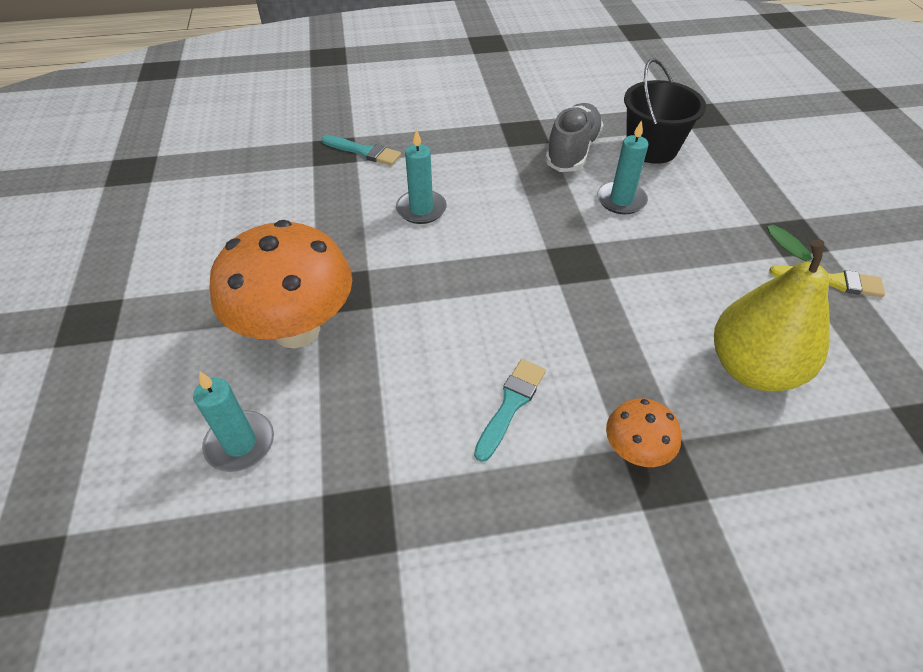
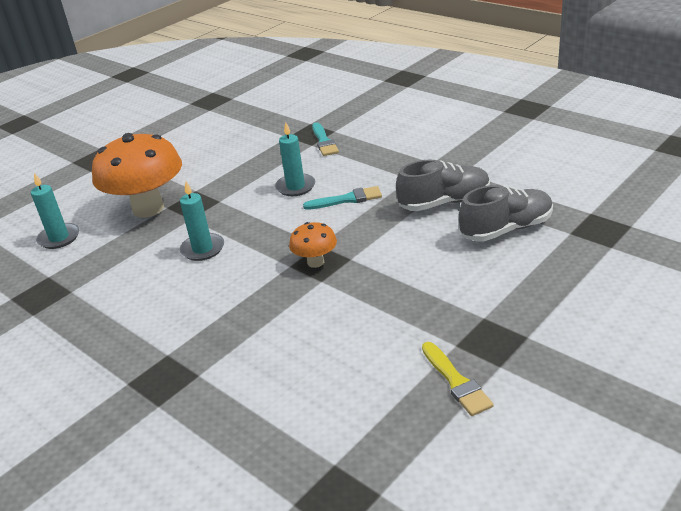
camera: 55 degrees right, 15 degrees down
(511, 404) = (163, 299): turquoise brush -> turquoise brush (347, 199)
(621, 200) = (416, 247): turquoise candle -> turquoise candle (202, 249)
(635, 451) = (170, 360): orange mushroom -> orange mushroom (315, 262)
(651, 148) = (506, 229): black bucket -> grey shoe
(752, 368) = (300, 379): yellow pear -> none

